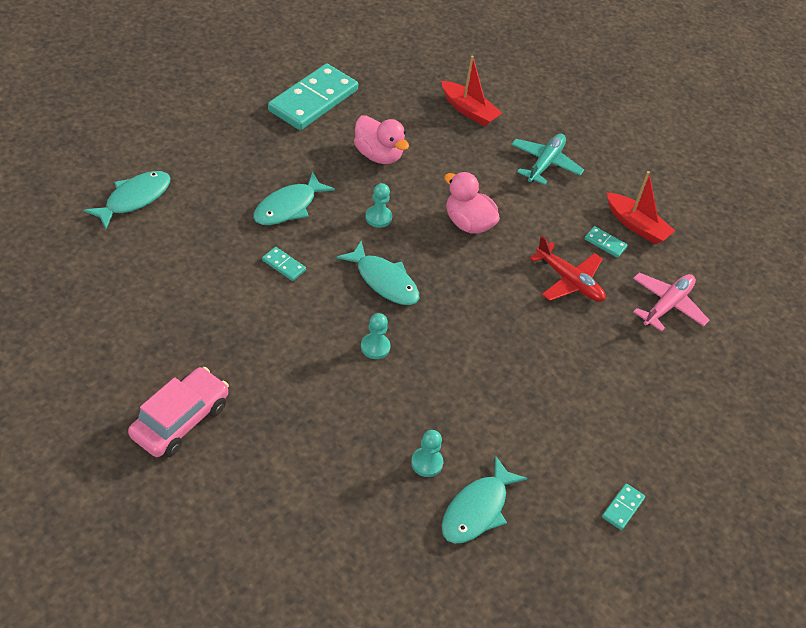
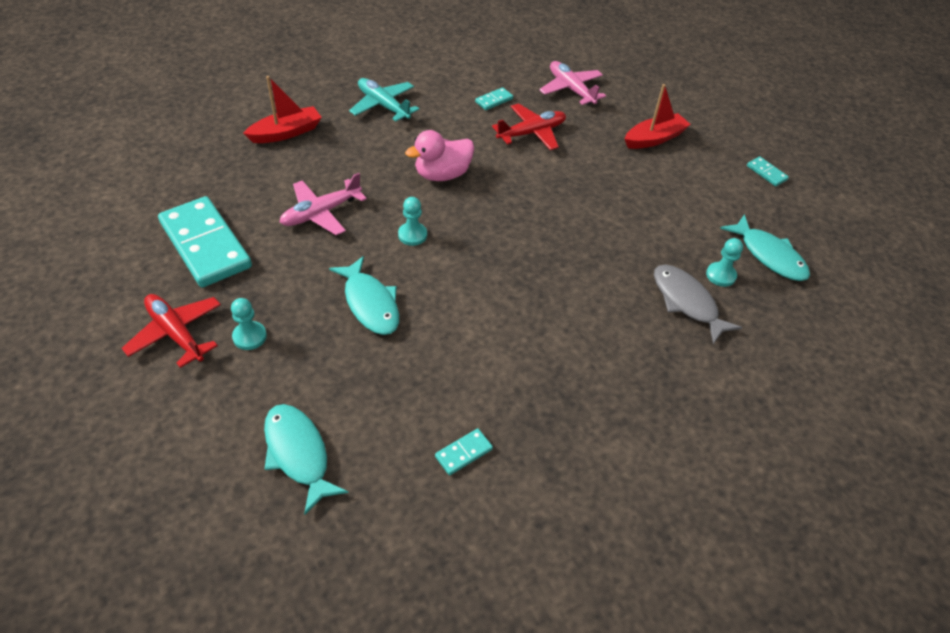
camera: 70 degrees left, 0 degrees up
(180, 420) = (658, 461): pink car -> none
(221, 110) = (175, 333): none -> red plane
(283, 265) = (457, 326): turquoise domino -> turquoise domino (463, 453)
(375, 347) = (583, 278): turquoise pawn -> turquoise pawn (249, 336)
(376, 433) = (686, 302): none -> grey fish
(378, 155) = (321, 213): pink duck -> pink plane
(384, 281) = (500, 251): turquoise fish -> none
(636, 225) = (479, 78): red boat -> red boat (654, 138)

